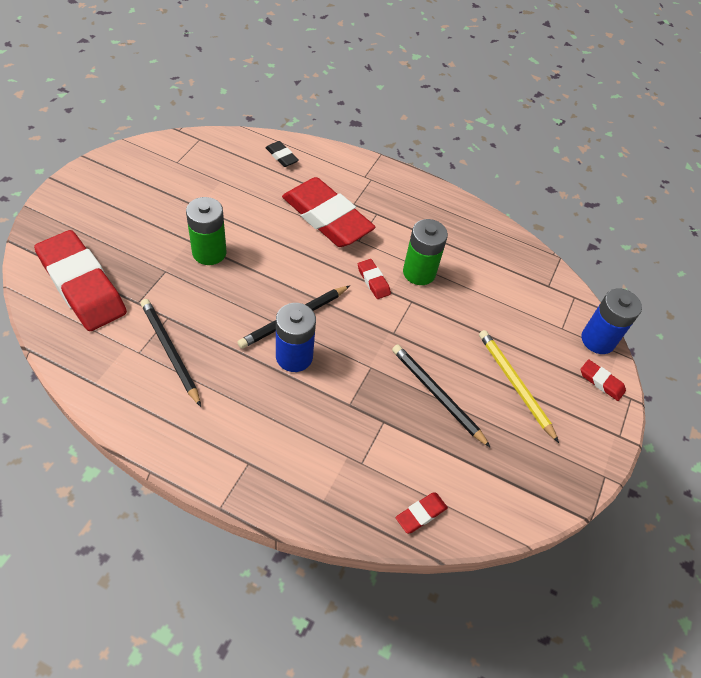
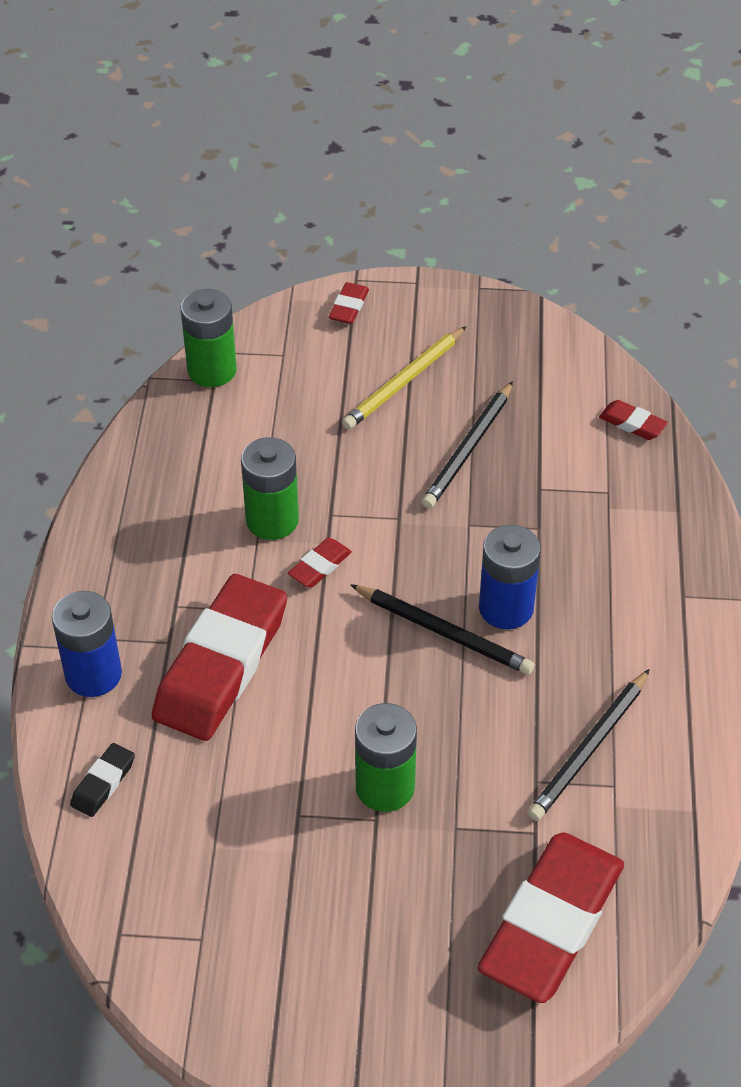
camera: 105 degrees left, 5 degrees down
(557, 287) = (212, 370): none -> green battery
(598, 340) = (282, 319): blue battery -> blue battery (93, 674)

